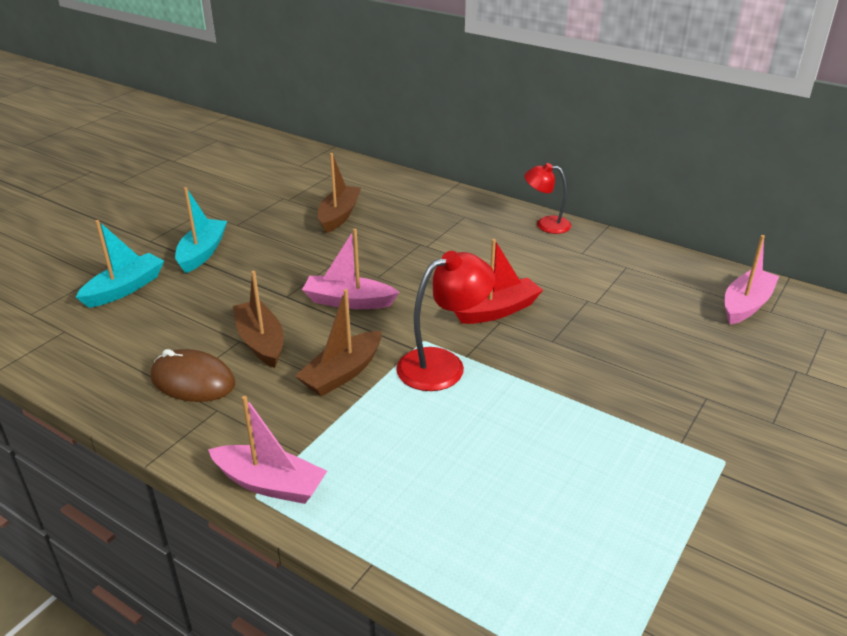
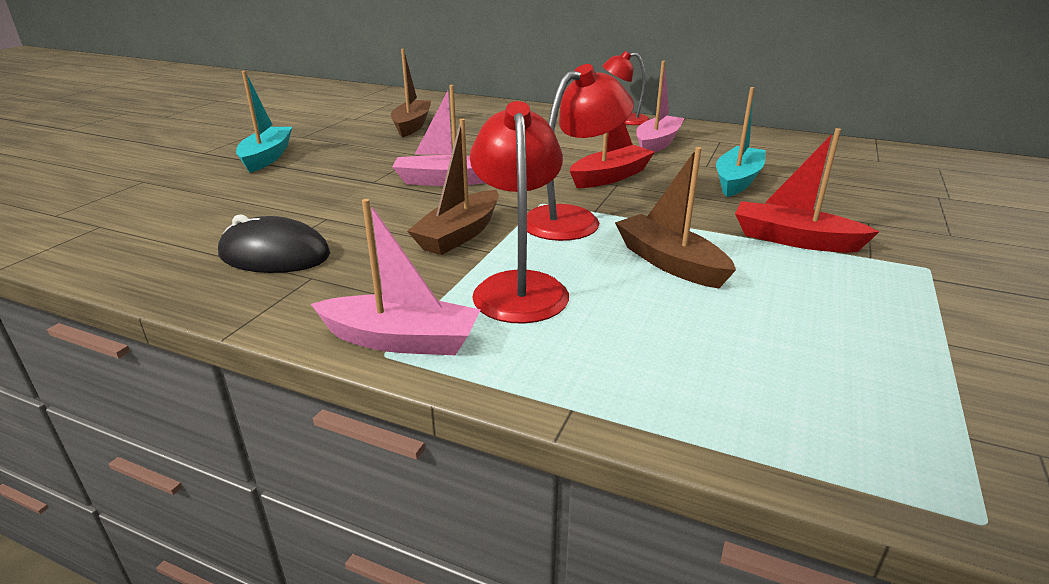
camera: 10 degrees left, 5 degrees down
(125, 289) = (177, 188): turquoise boat -> turquoise boat (737, 180)
(193, 381) = (275, 255): brown mouse -> black mouse
(261, 342) = (353, 217): brown boat -> brown boat (670, 263)
(372, 440) = (519, 286): none -> red lamp
(625, 413) = (794, 240): none -> red boat
(746, 305) = (852, 157): pink boat -> pink boat (657, 143)

